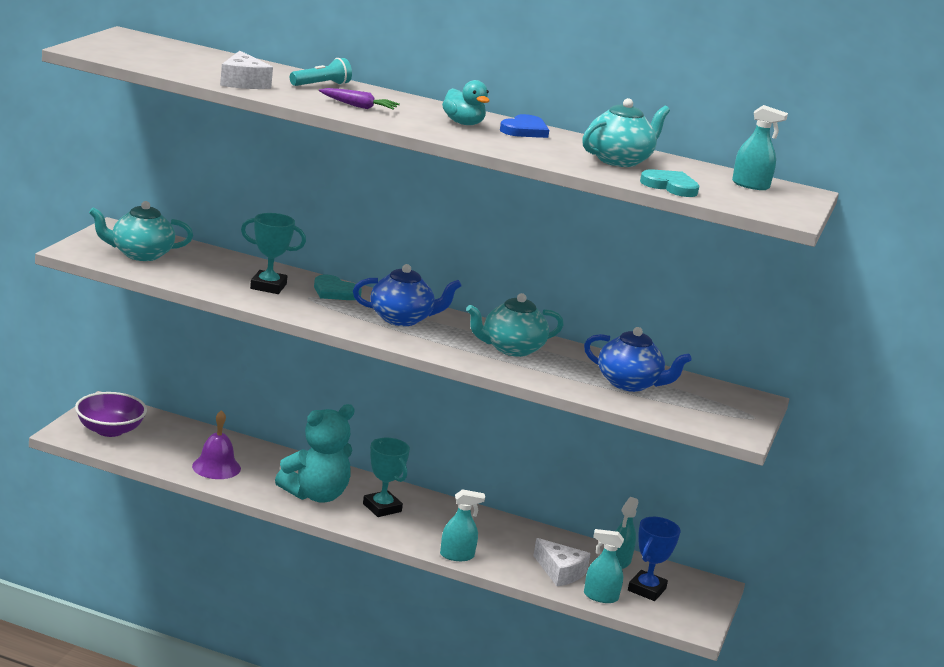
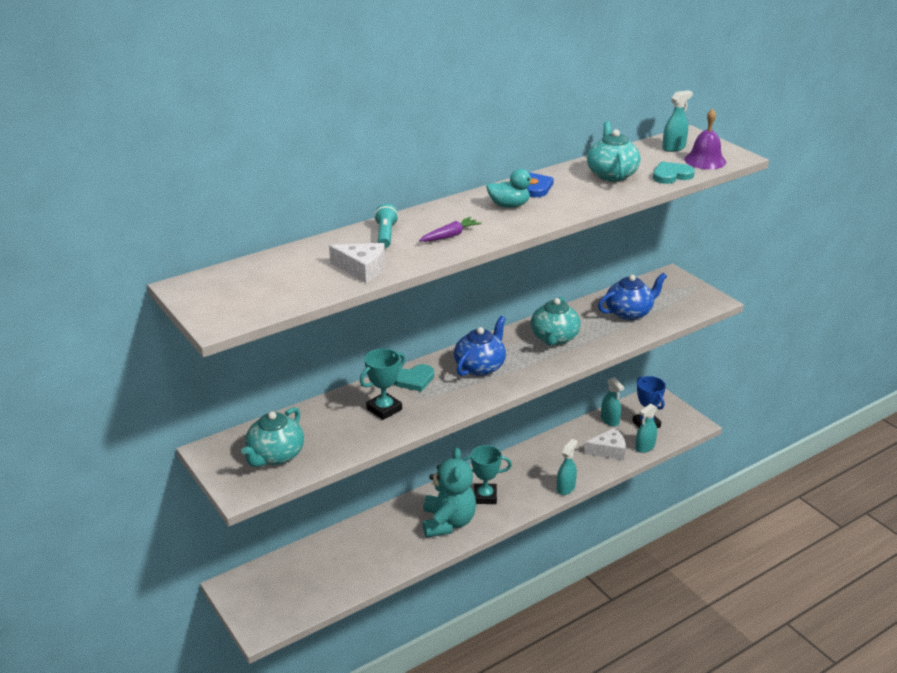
camera: 50 degrees left, 10 degrees up
(109, 430) = (274, 600): purple bowl -> none
(216, 467) = (374, 560): purple bell -> purple bell (705, 160)

